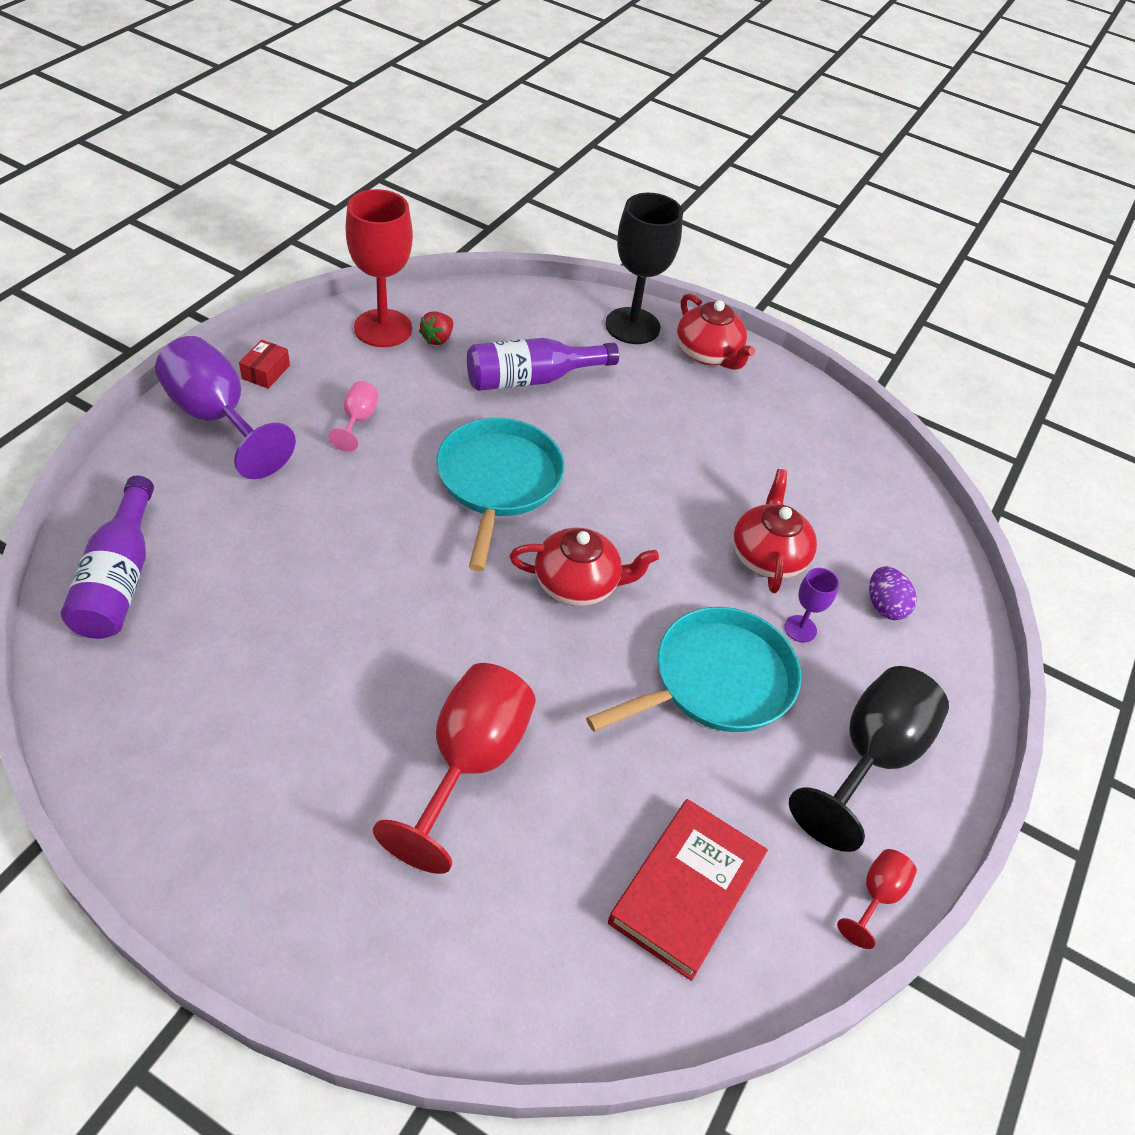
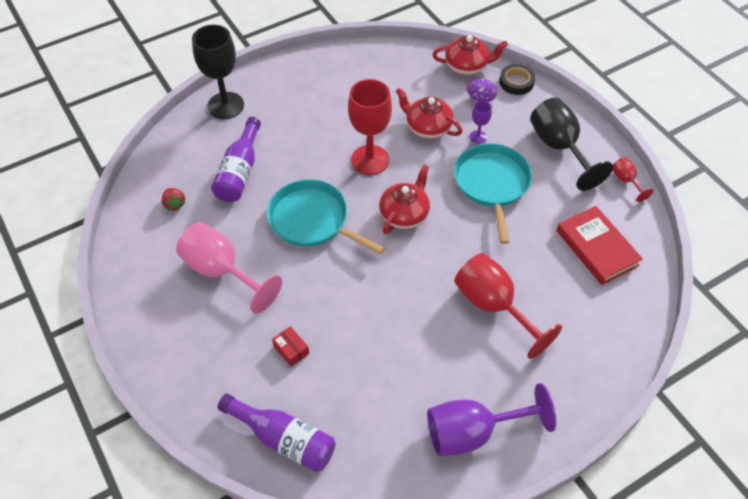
camera: 55 degrees left, 5 degrees up
(217, 418) = (173, 347): purple goblet -> purple goblet (472, 432)
(266, 372) = (146, 307): red box -> red box (291, 350)
(358, 420) = (222, 271): pink goblet -> pink goblet, size x2.12
(383, 328) = (145, 229): red goblet -> red goblet (370, 160)
(708, 354) = (270, 82): red teapot -> red teapot (467, 66)
(963, 645) = (516, 82): none -> black tape

